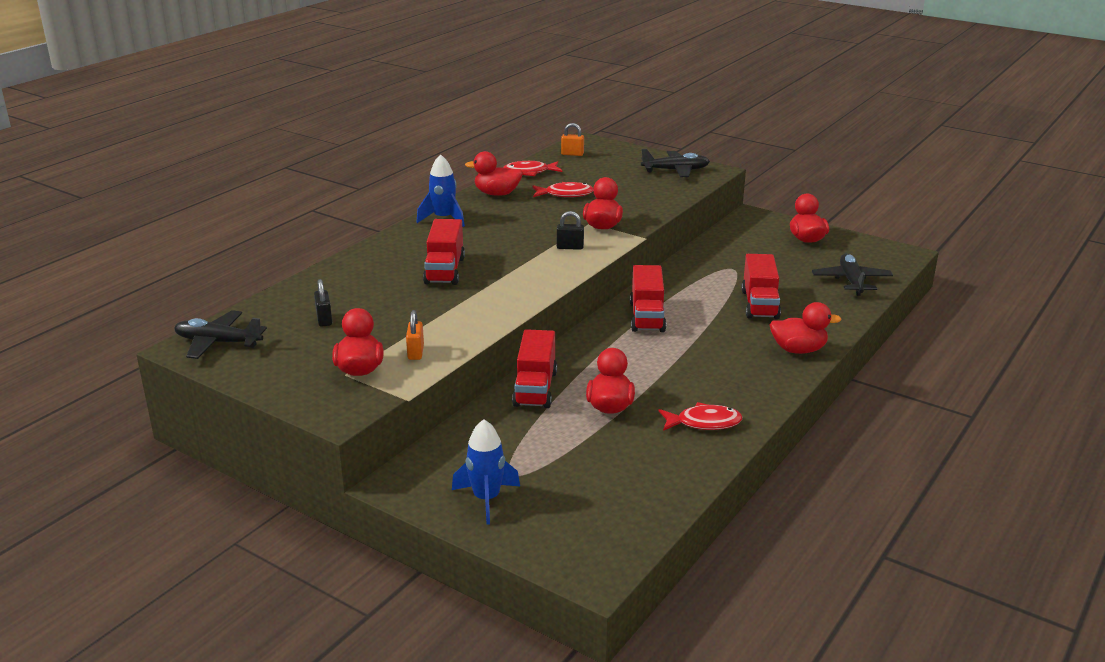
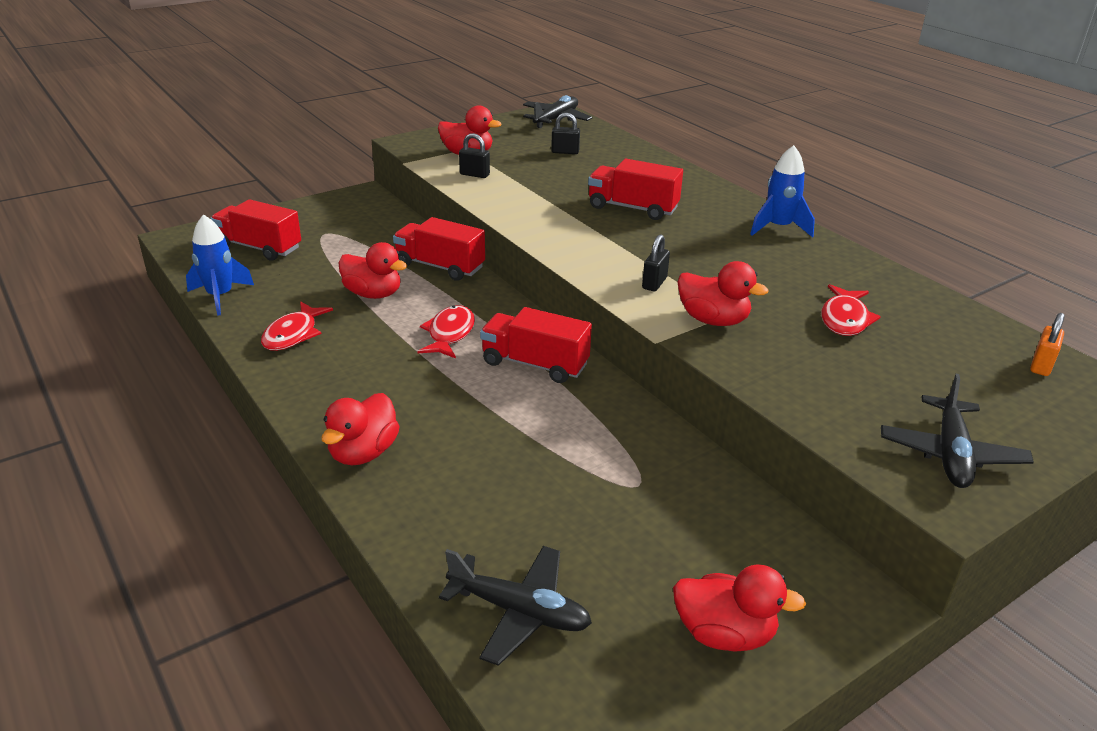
camera: 110 degrees right, 5 degrees up
(415, 352) = (474, 174): orange padlock -> black padlock
(486, 499) = (307, 219): blue rocket -> blue rocket (220, 296)
(497, 194) = (857, 272): red duck -> none
(529, 172) = (945, 310): red fish -> red fish (449, 334)
(759, 304) = (506, 467): red truck -> red truck (259, 247)

